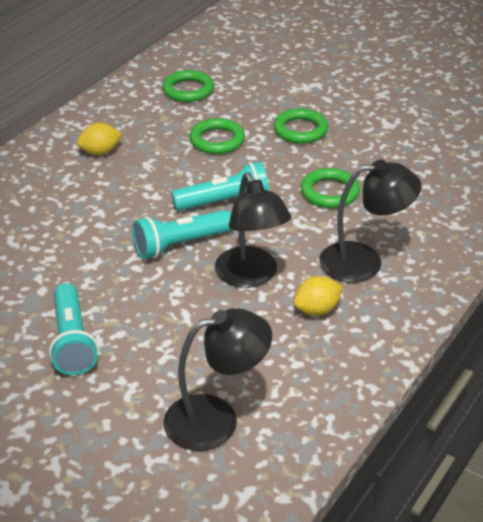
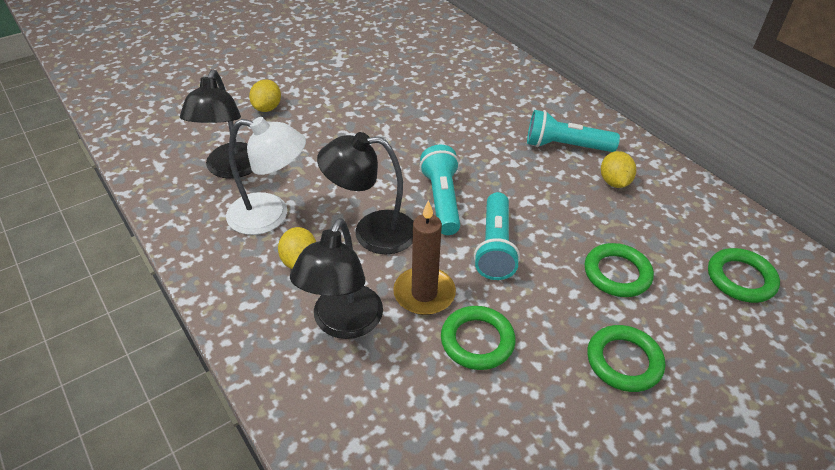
camera: 110 degrees right, 5 degrees up
(73, 341) = (358, 122): turquoise flashlight -> turquoise flashlight (565, 146)
(76, 439) = (267, 108): none -> yellow lemon
(271, 353) = (270, 216): none -> white lamp
(303, 227) = (424, 293): none -> brown candle

